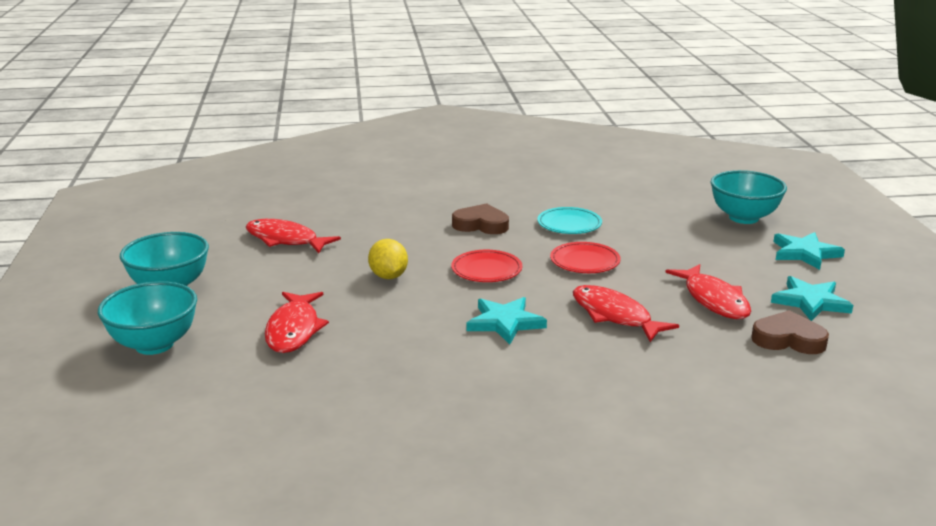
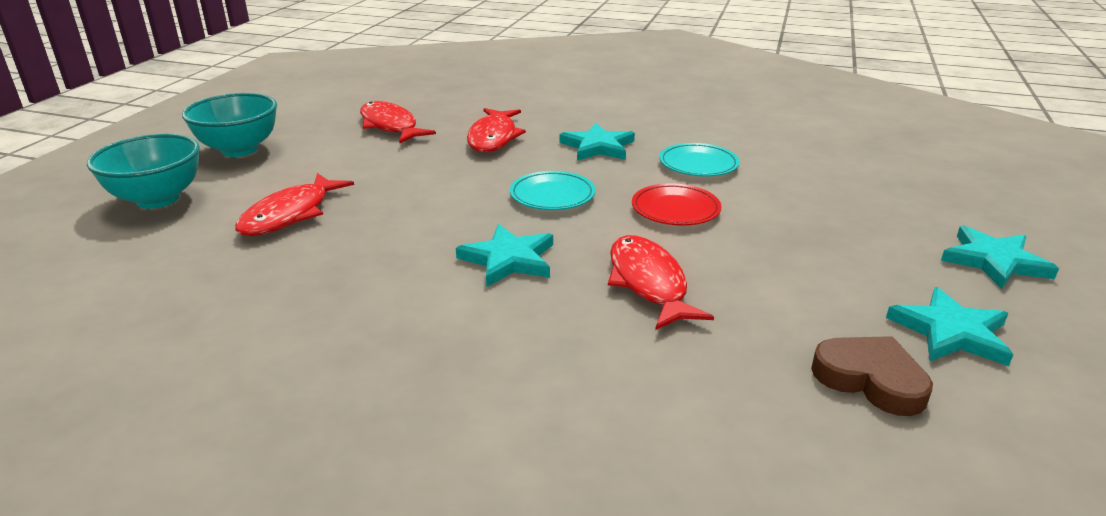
camera: 25 degrees right, 5 degrees up
(388, 276) = (444, 180): yellow lemon -> none
(481, 225) = (598, 146): brown heart -> turquoise star
(486, 270) = (552, 195): red plate -> turquoise plate
(713, 300) = (802, 294): red fish -> red fish (493, 137)
(744, 218) = (936, 198): turquoise bowl -> none

